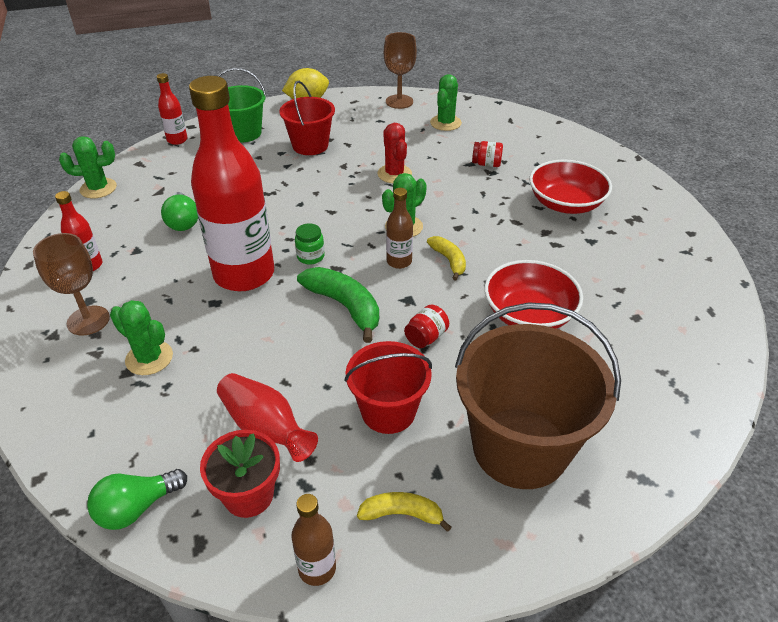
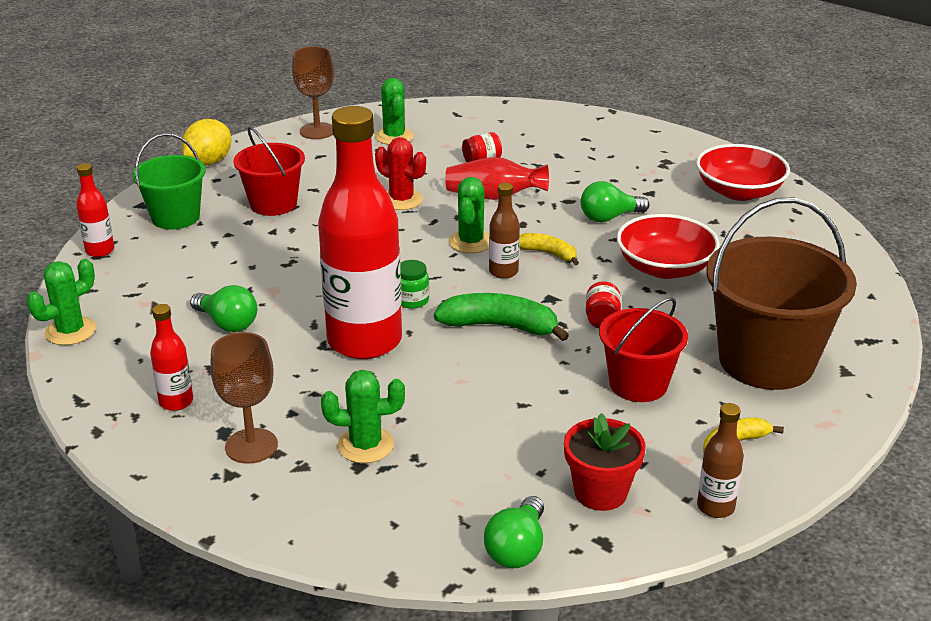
camera: 35 degrees left, 10 degrees down
(266, 428) = (552, 443): red vase -> red vase (494, 197)
(532, 249) = (609, 217): none -> green light bulb
(565, 203) = (594, 170): red bowl -> red bowl (739, 191)

